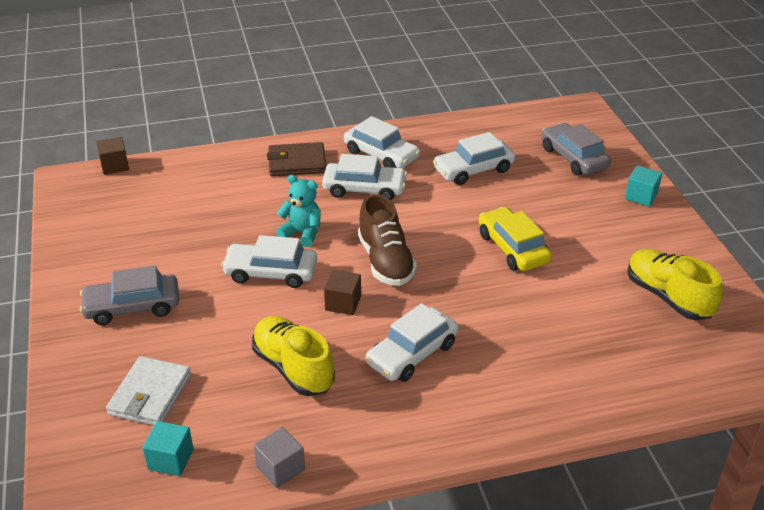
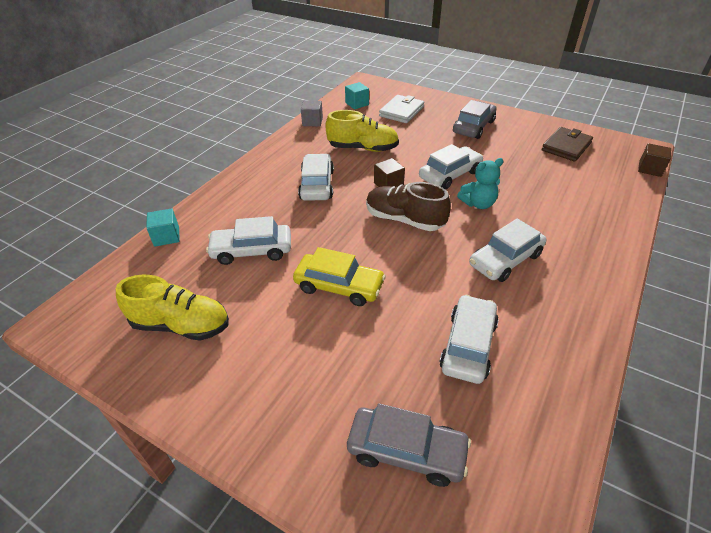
camera: 135 degrees right, 5 degrees up
(150, 394) = (401, 111): white wallet -> white wallet turned 60 degrees clockwise
(297, 162) = (583, 247): brown wallet -> brown wallet (566, 147)
(381, 155) = (553, 301): white car -> white car (252, 250)
(641, 196) = (283, 443): turquoise cube -> turquoise cube (166, 236)

